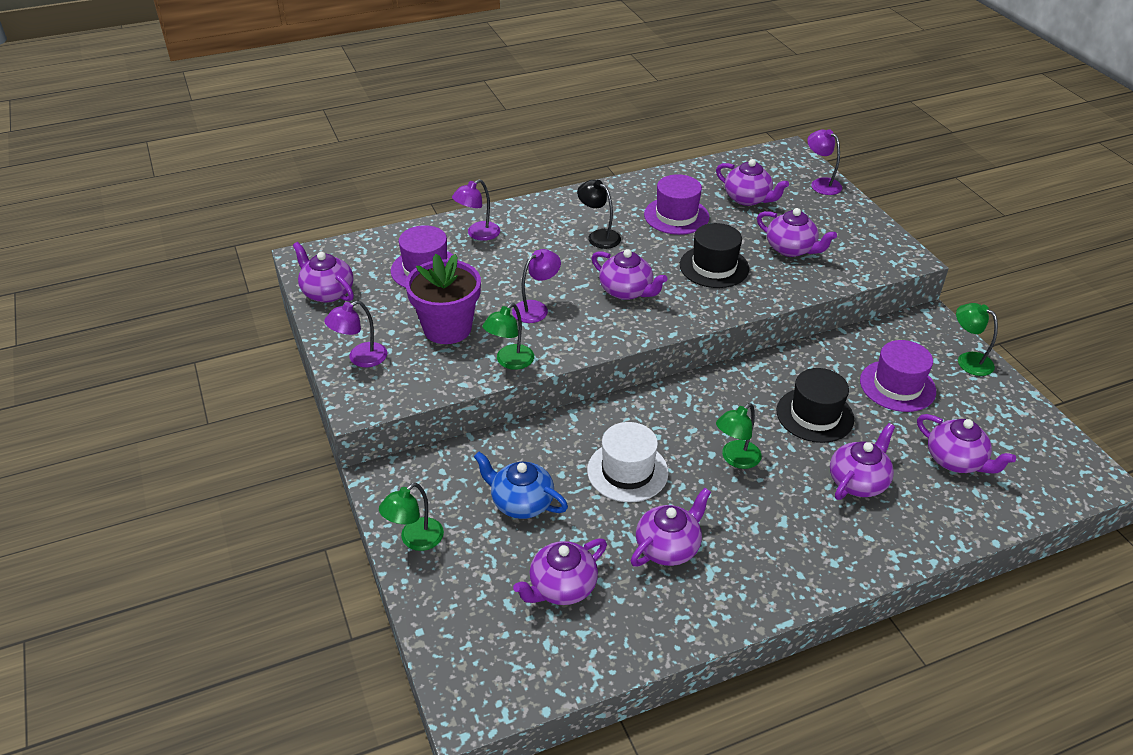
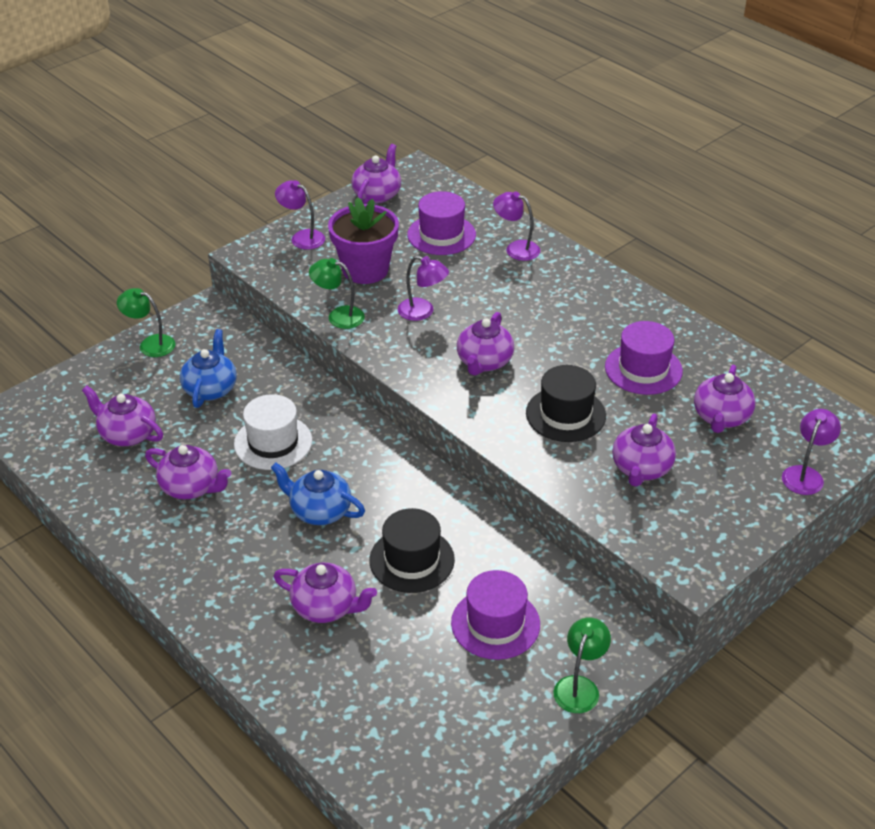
camera: 70 degrees right, 0 degrees up
(598, 236) = (566, 323): black lamp -> none
(735, 459) = (319, 511): green lamp -> blue teapot
(955, 460) = (393, 686): purple teapot -> none

